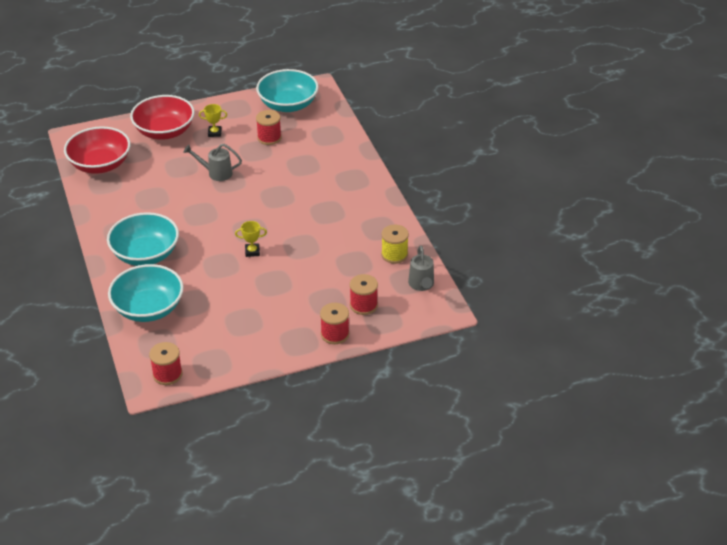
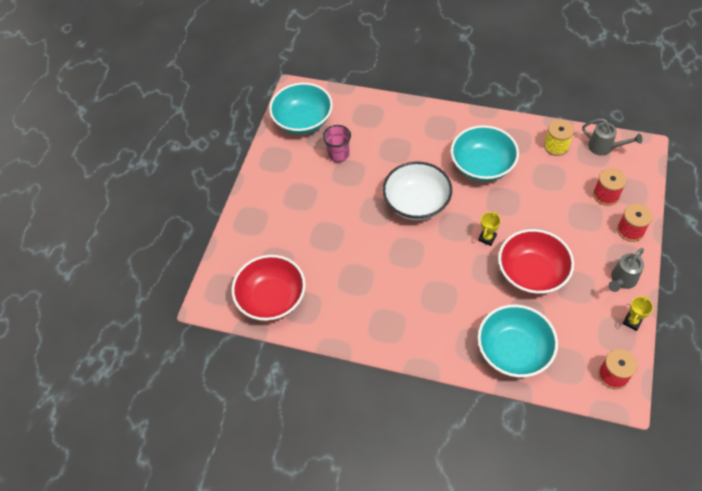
camera: 50 degrees left, 15 degrees up
(145, 254) = (435, 320): turquoise bowl -> turquoise bowl (482, 166)
(164, 131) = (264, 225): red bowl -> red bowl (532, 273)
(214, 133) = (298, 189): yellow trophy -> yellow trophy (632, 321)
(216, 173) = (358, 214): grey watering can -> grey watering can (622, 280)
(255, 199) = (416, 203): none -> white bowl
(269, 138) = (338, 155): red spool -> pink cup

